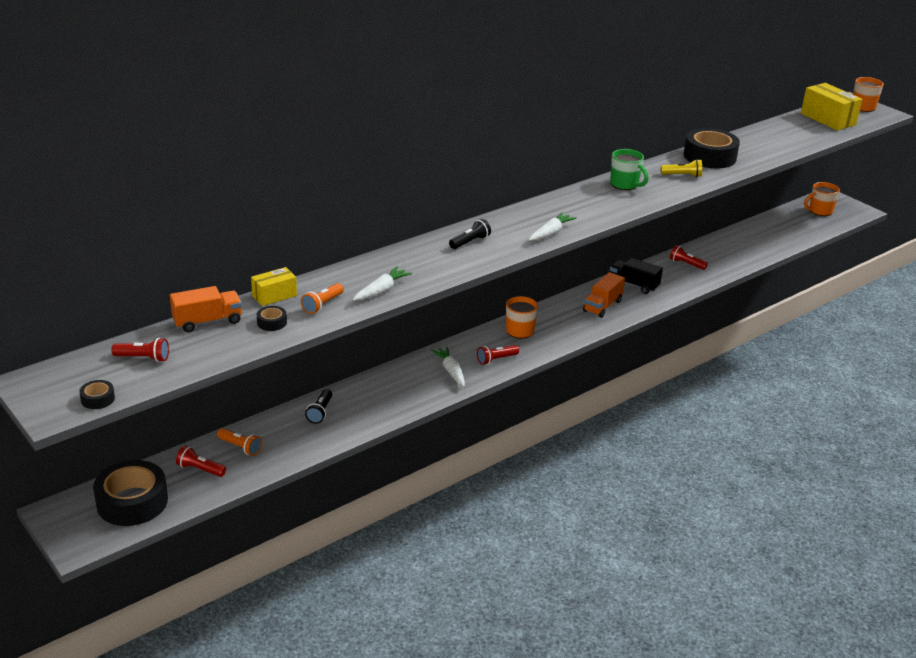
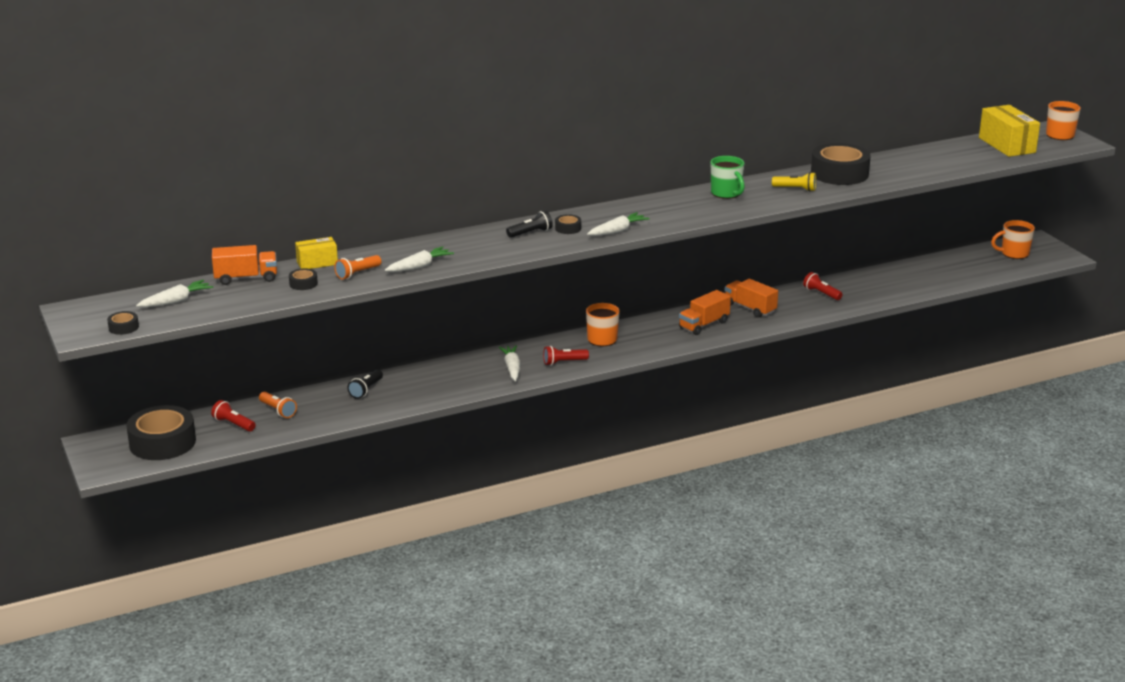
camera: 15 degrees right, 5 degrees down
(143, 358) = (176, 301): red flashlight -> white carrot
(502, 234) = (568, 228): none -> black tape
(633, 285) = (750, 308): black truck -> orange truck

